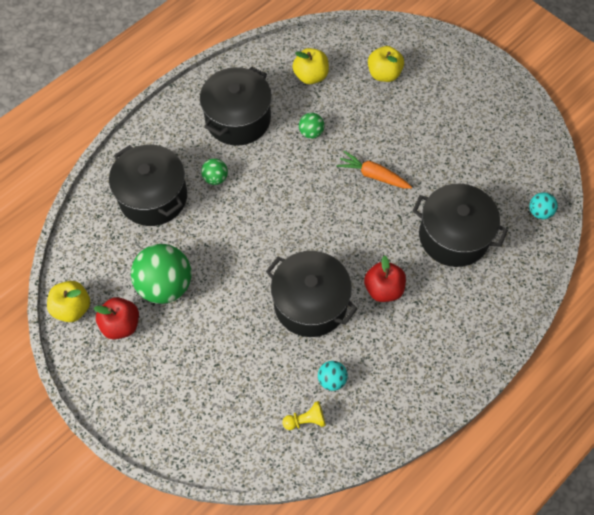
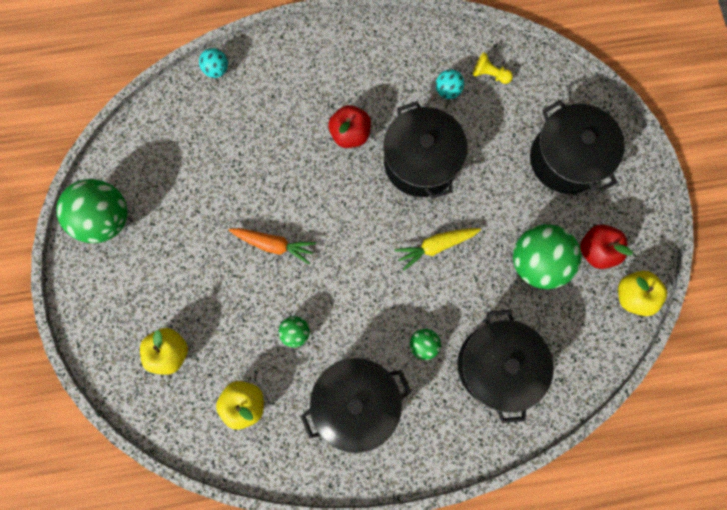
camera: 145 degrees left, 15 degrees up
(252, 248) = (436, 246): none -> yellow carrot
(373, 175) = (274, 244): orange carrot -> orange carrot turned 45 degrees counterclockwise
(453, 236) = (253, 139): black pot -> black pot (565, 159)
(502, 120) = (107, 219): none -> green ball
(539, 212) = (162, 111): turquoise ball -> turquoise ball (217, 70)

